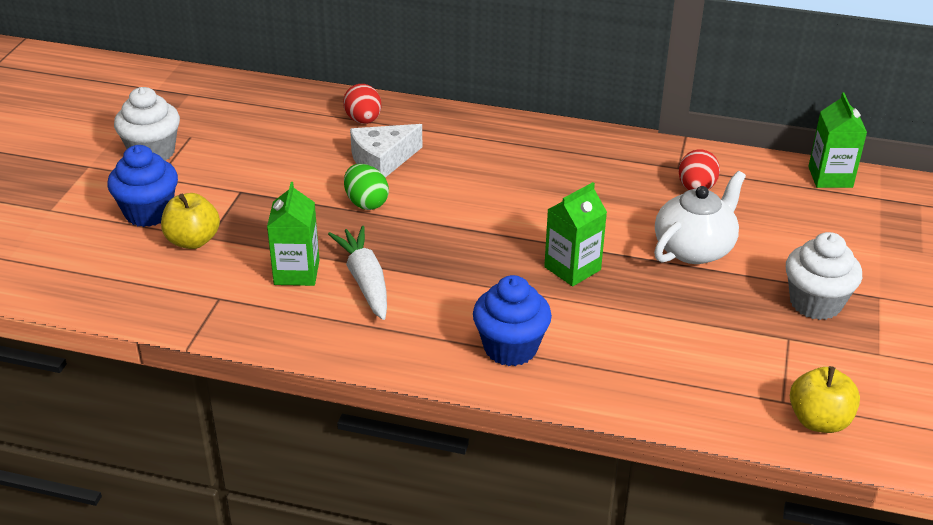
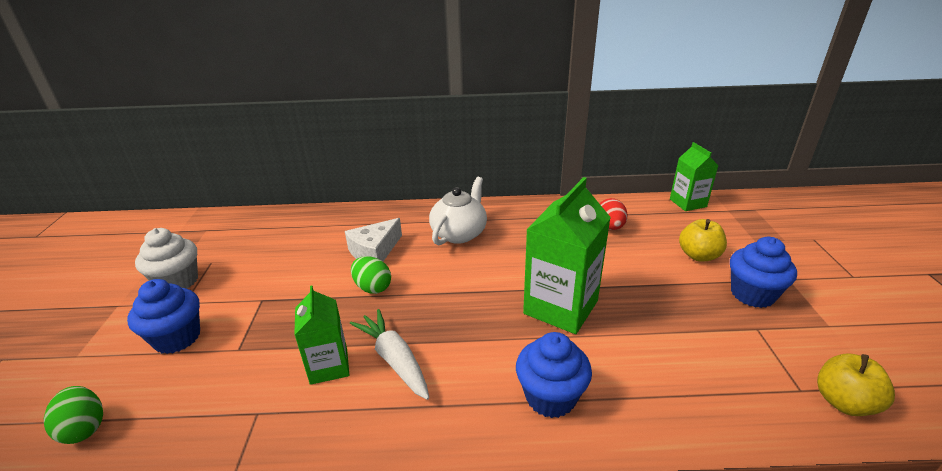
camera: 15 degrees left, 5 degrees down
(62, 275) = (84, 428): none -> green egg
(193, 241) = (223, 356): yellow apple -> yellow apple (698, 255)
(363, 120) = (350, 224): red egg -> none
(572, 268) = (560, 307): green carton -> green carton, size x1.67
(694, 248) = (638, 270): white teapot -> white teapot (459, 233)
(815, 303) = (752, 294): white cupcake -> blue cupcake

